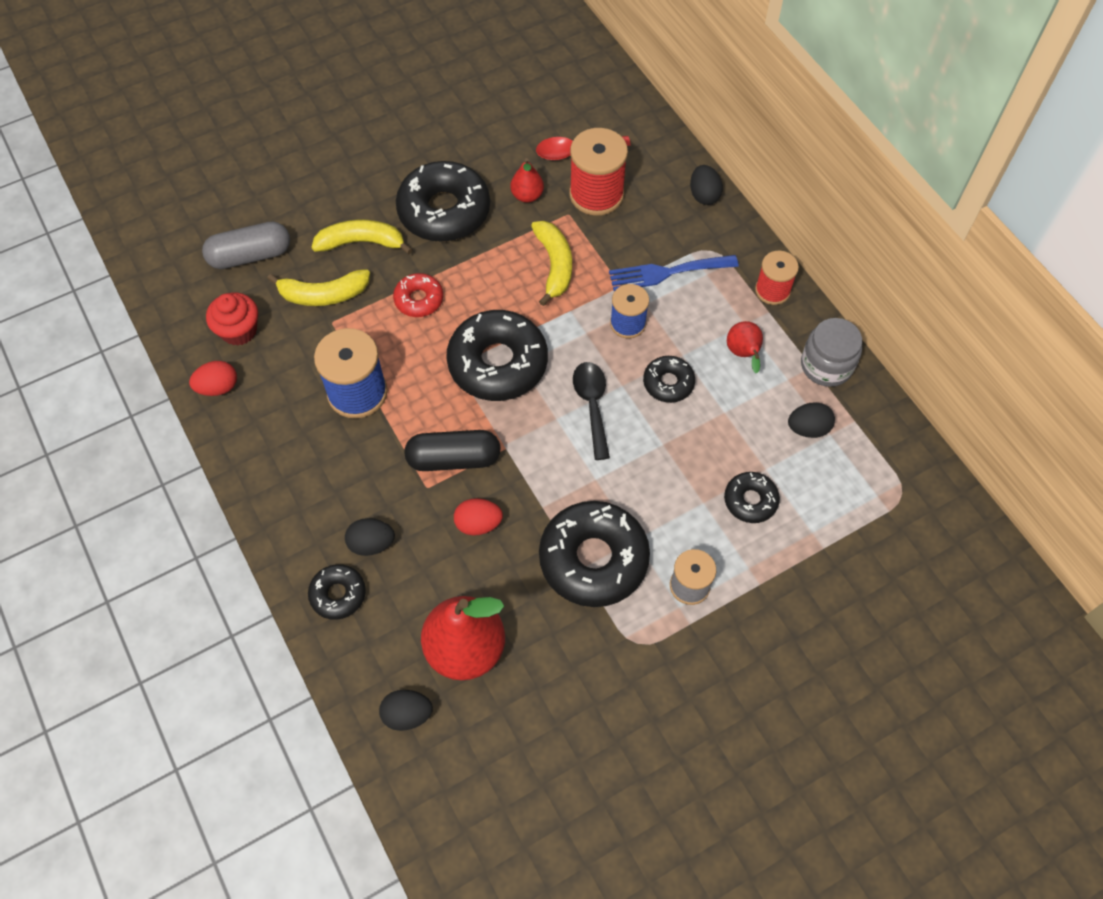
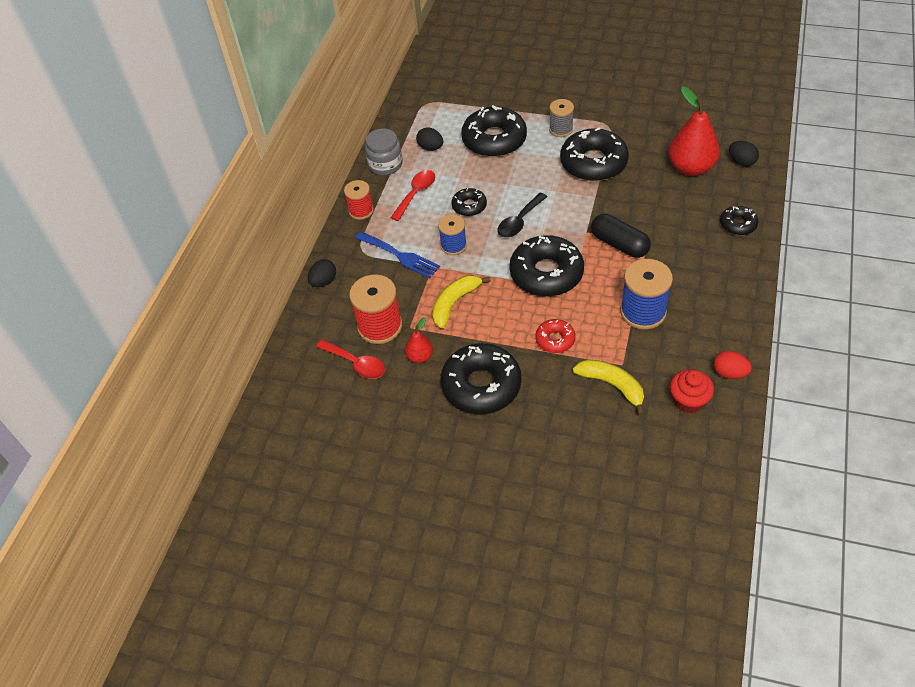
camera: 130 degrees left, 10 degrees down
(250, 255) = (640, 450): grey capsule -> none
(361, 243) = (555, 403): yellow banana -> none
(371, 544) = (700, 235): black egg -> none
(478, 524) = (635, 209): red egg -> none
(743, 354) = (416, 194): red pear -> red spoon
(750, 500) = (494, 140): black donut -> black donut, size x1.96

